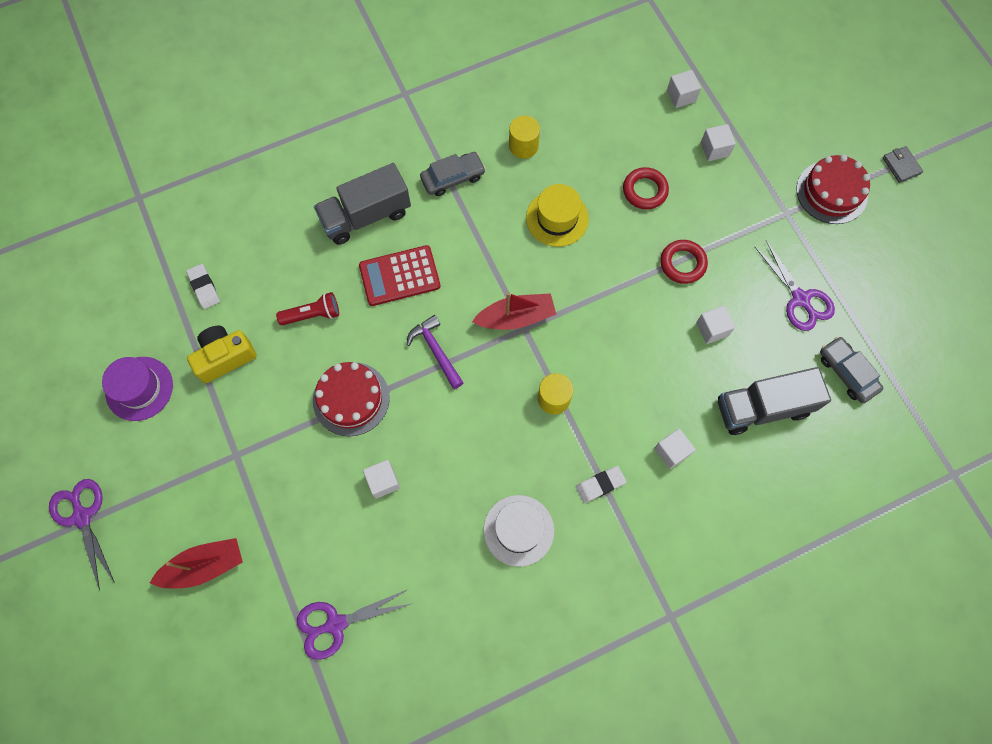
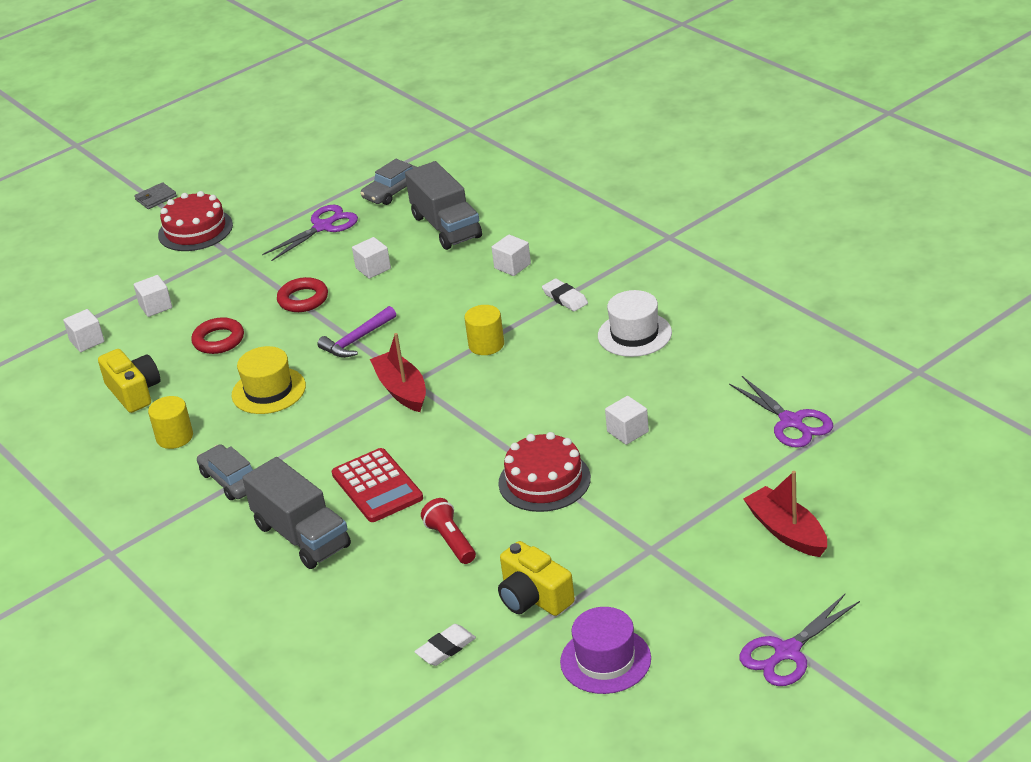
camera: 100 degrees left, 35 degrees down
(435, 351) = (462, 435): purple hammer -> purple hammer (357, 340)
(595, 123) = (134, 392): none -> yellow camera

